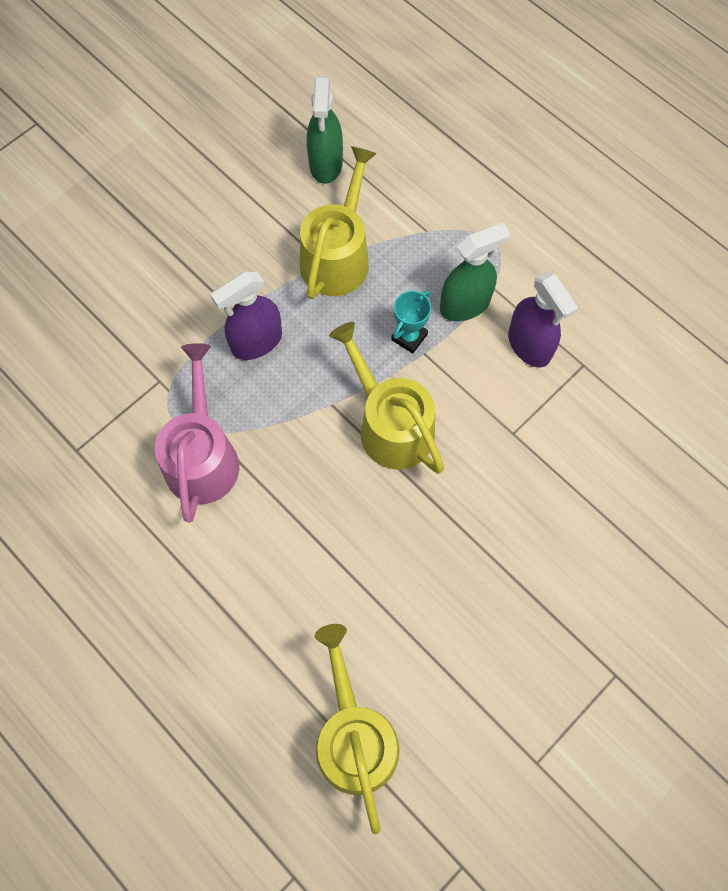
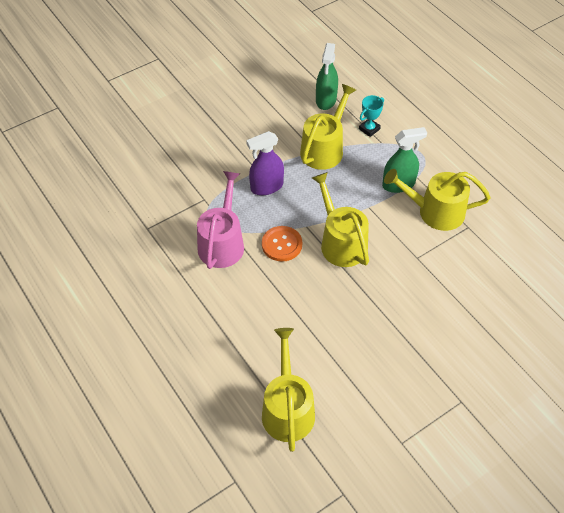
camera: 10 degrees right, 15 degrees down
(298, 444) = (282, 244): none -> orange button
(409, 337) = (361, 197): turquoise trophy -> turquoise trophy (369, 129)
(529, 345) = (435, 212): purple spray bottle -> yellow watering can

